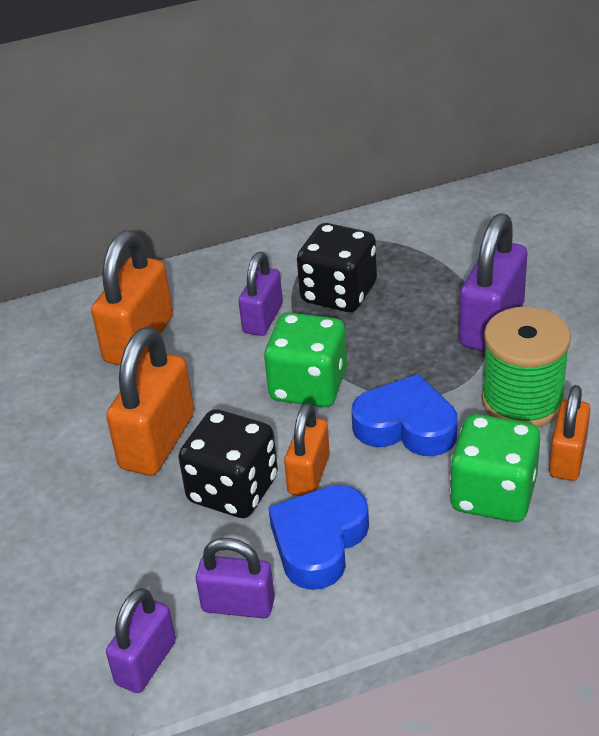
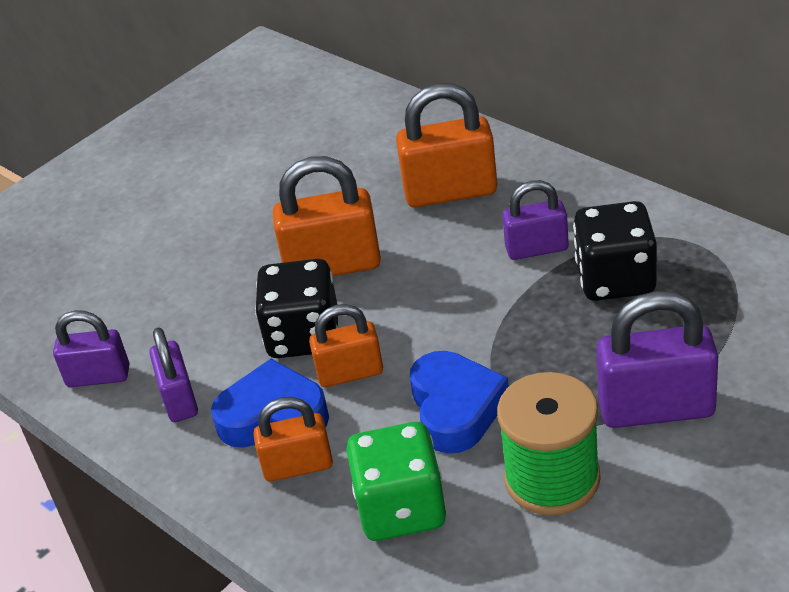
camera: 65 degrees right, 0 degrees up
(308, 386) = (465, 320): green dice -> none
(567, 458) = (489, 546): orange padlock -> orange padlock (298, 466)

